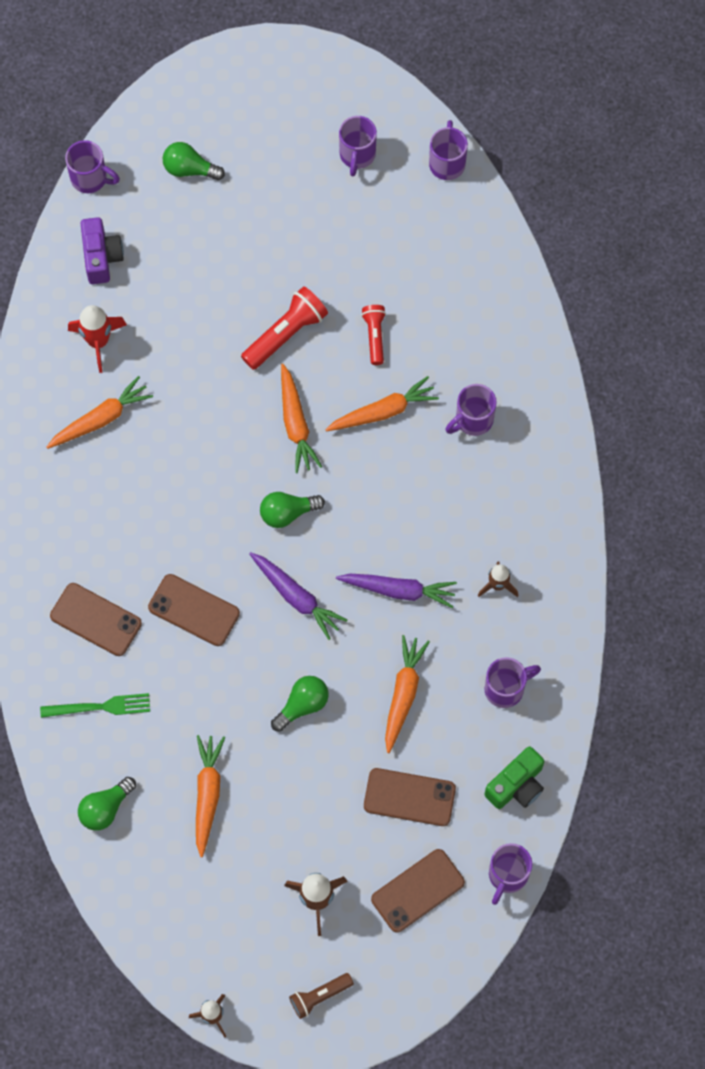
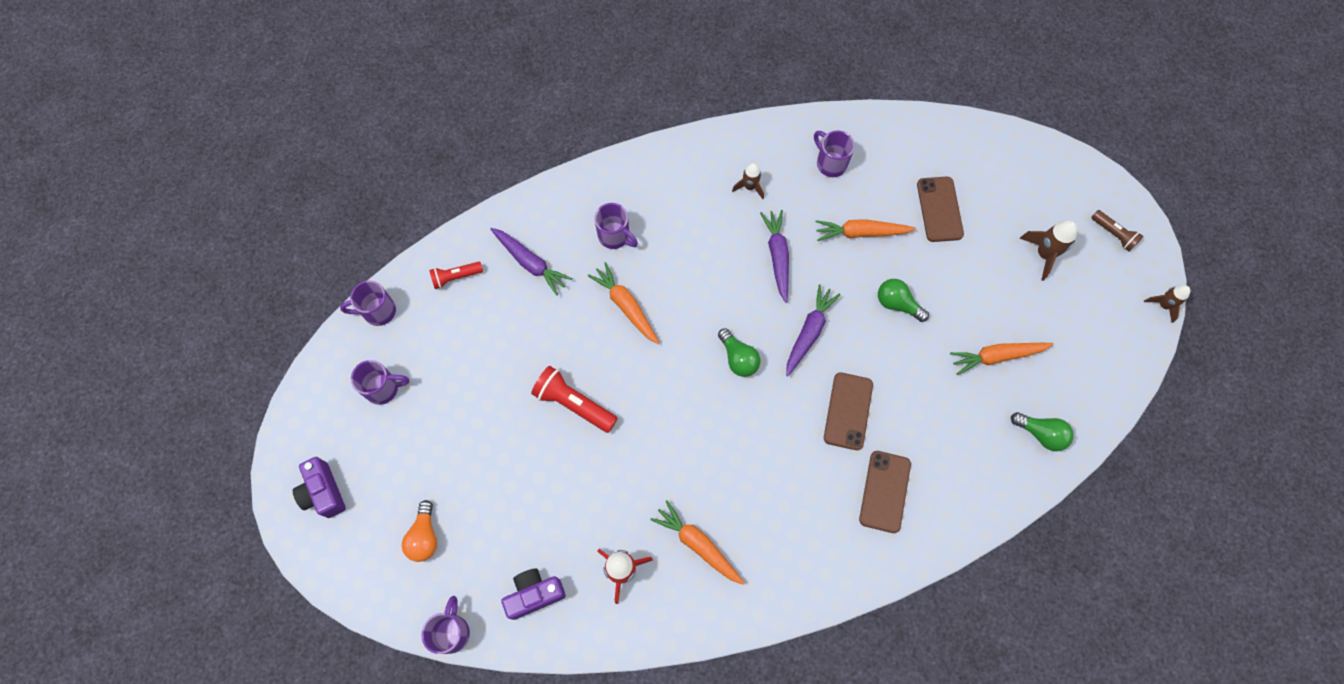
camera: 105 degrees left, 0 degrees up
(100, 707) = (958, 464): green fork -> none
(189, 169) = (424, 536): green light bulb -> orange light bulb
(263, 86) = (323, 492): none -> purple camera
(296, 424) = (656, 373): orange carrot -> none
(375, 336) = (558, 329): red flashlight -> red flashlight (456, 277)
(417, 890) = (1007, 187): brown phone -> none
(463, 324) = (530, 263): none -> purple carrot
(507, 875) = (970, 131): purple mug -> none
(516, 785) = (901, 140): green camera -> none

